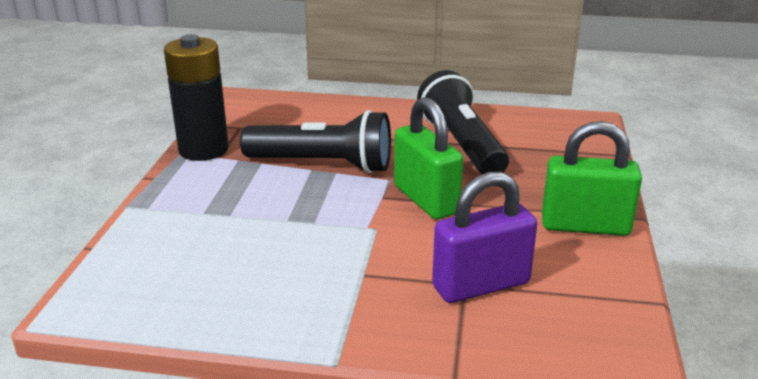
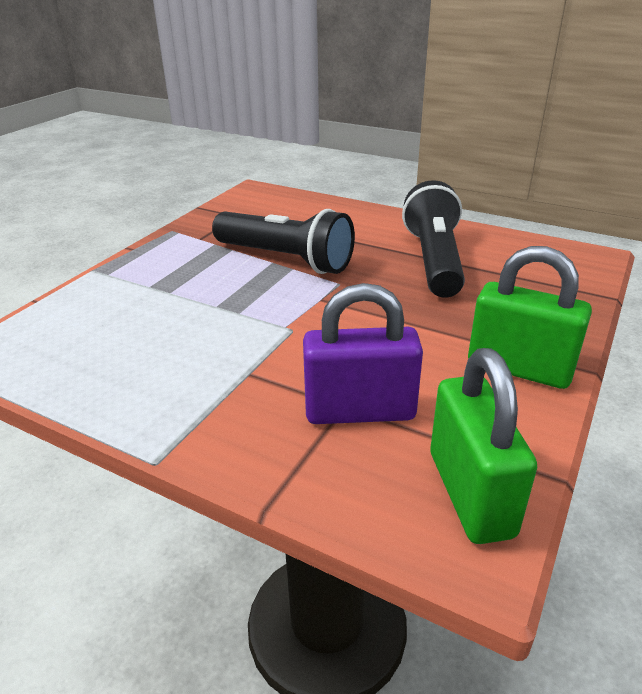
camera: 20 degrees right, 5 degrees up
(203, 150) = (191, 230): black battery -> none
(426, 200) = (361, 309): green padlock -> green padlock (470, 493)

